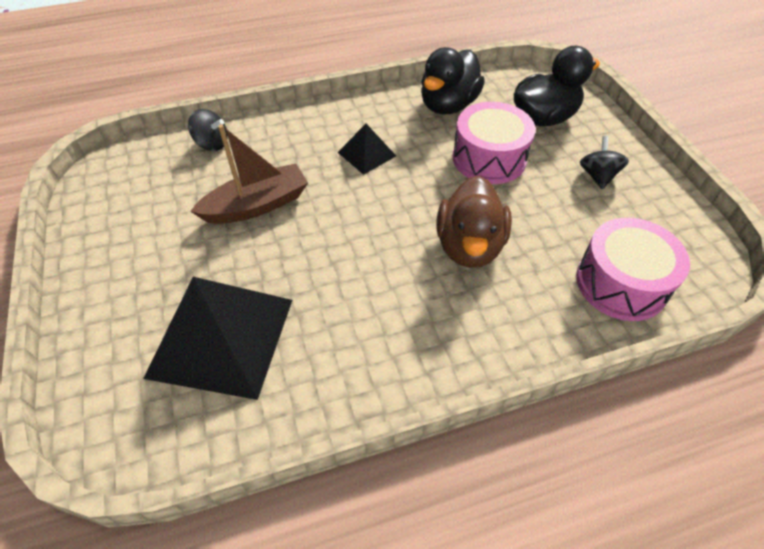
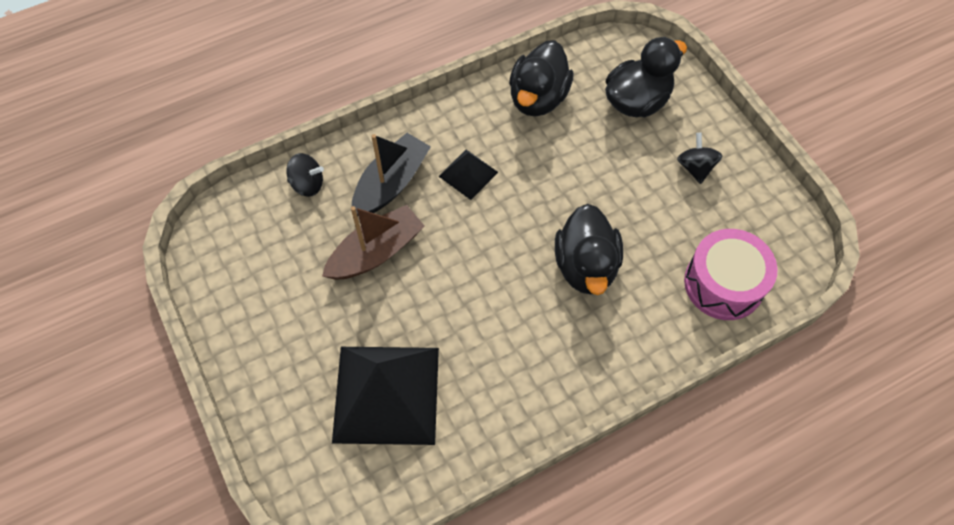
camera: 10 degrees left, 10 degrees up
(290, 152) = (391, 184): none -> black boat
(469, 246) = (586, 266): brown duck -> black duck
(489, 158) = (589, 161): pink drum -> none

